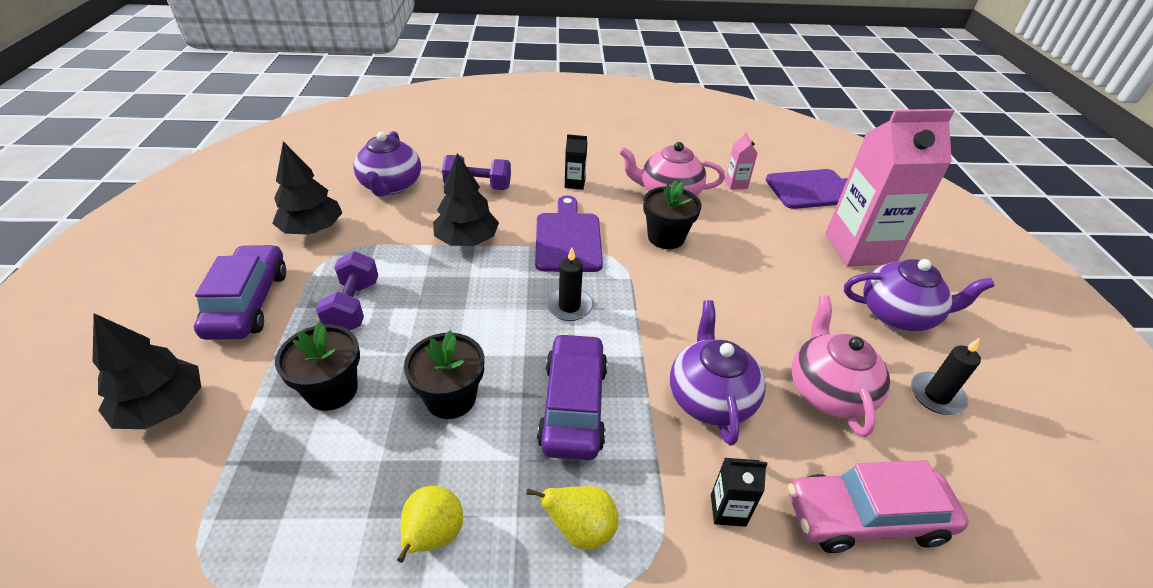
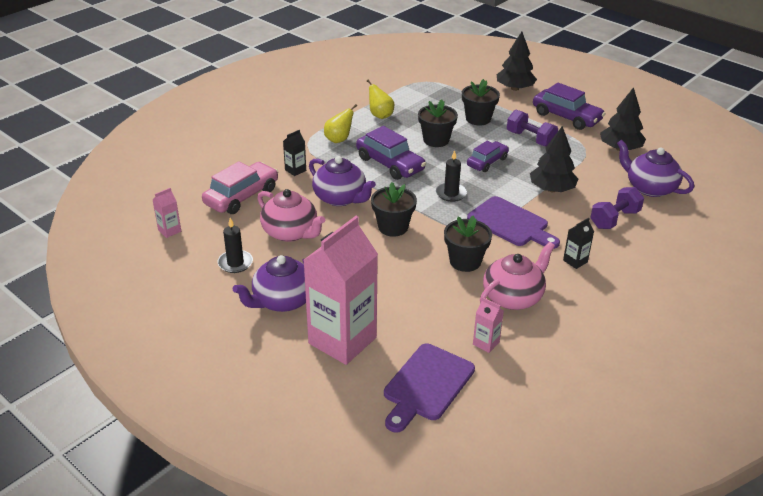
camera: 135 degrees right, 5 degrees down
(460, 314) = (487, 162): none -> purple car
(691, 313) = (393, 227): none -> black flower pot
(1033, 529) = (169, 231): none -> pink carton

